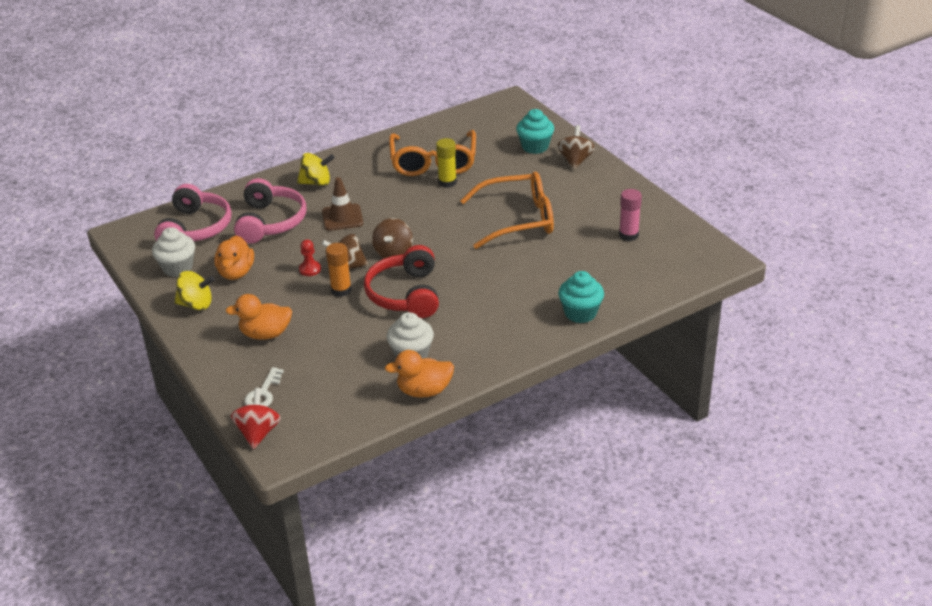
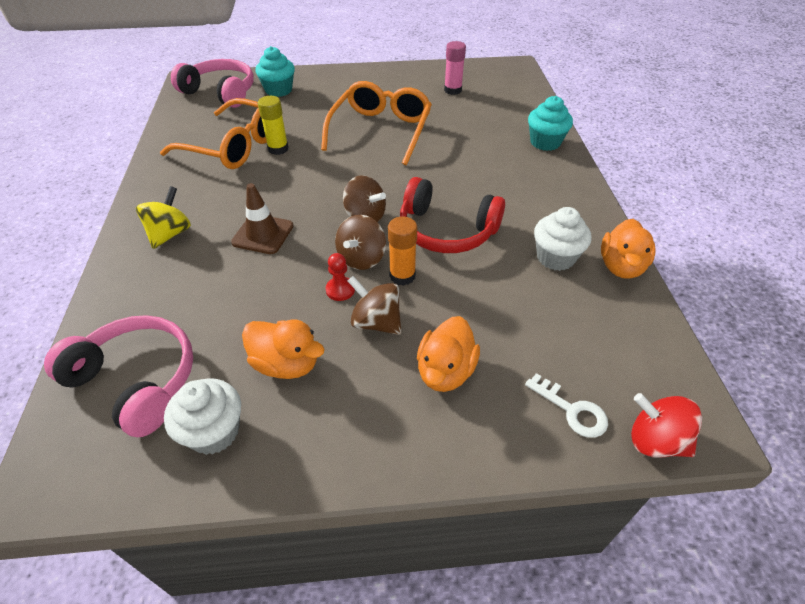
camera: 65 degrees left, 10 degrees up
(196, 304) = (325, 433): yellow spinning top -> none
(270, 222) = (206, 297): pink headphones -> pink headphones (221, 92)
(575, 161) = (323, 80): brown spinning top -> brown spinning top (376, 322)

